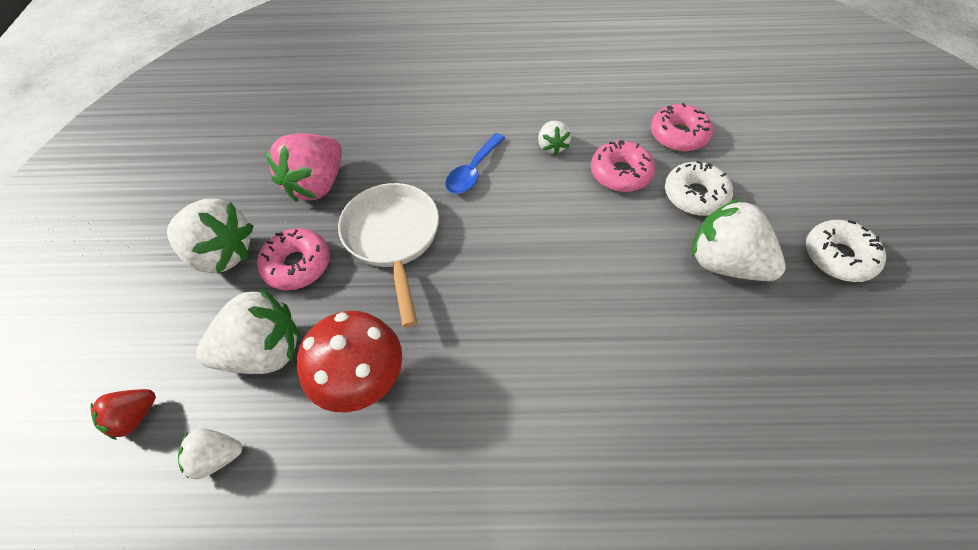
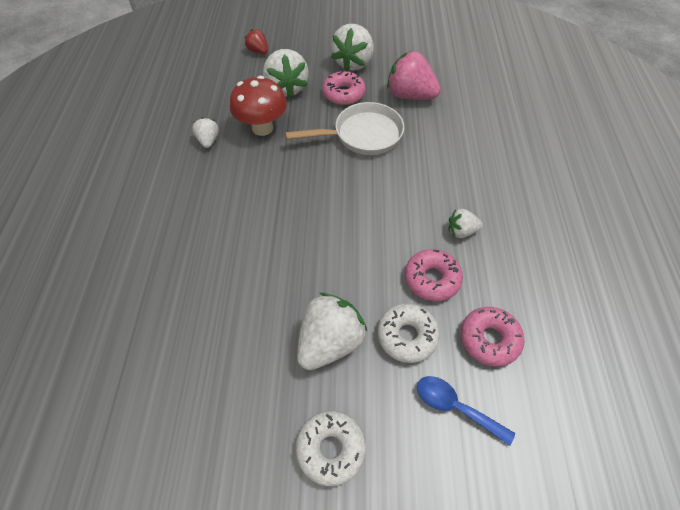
camera: 90 degrees right, 0 degrees up
(217, 457) = (232, 80): white strawberry -> white strawberry (208, 140)
(473, 171) = (428, 177): blue spoon -> blue spoon (455, 407)

